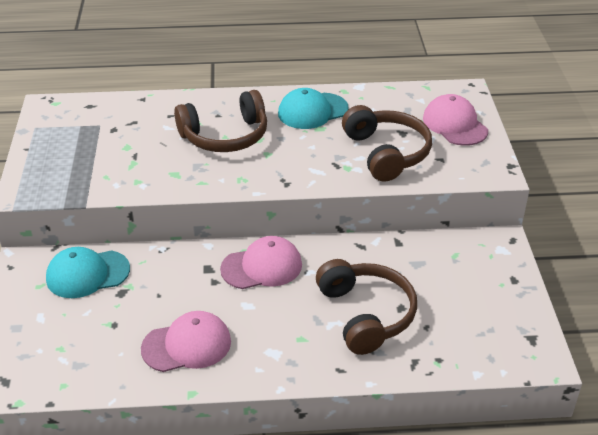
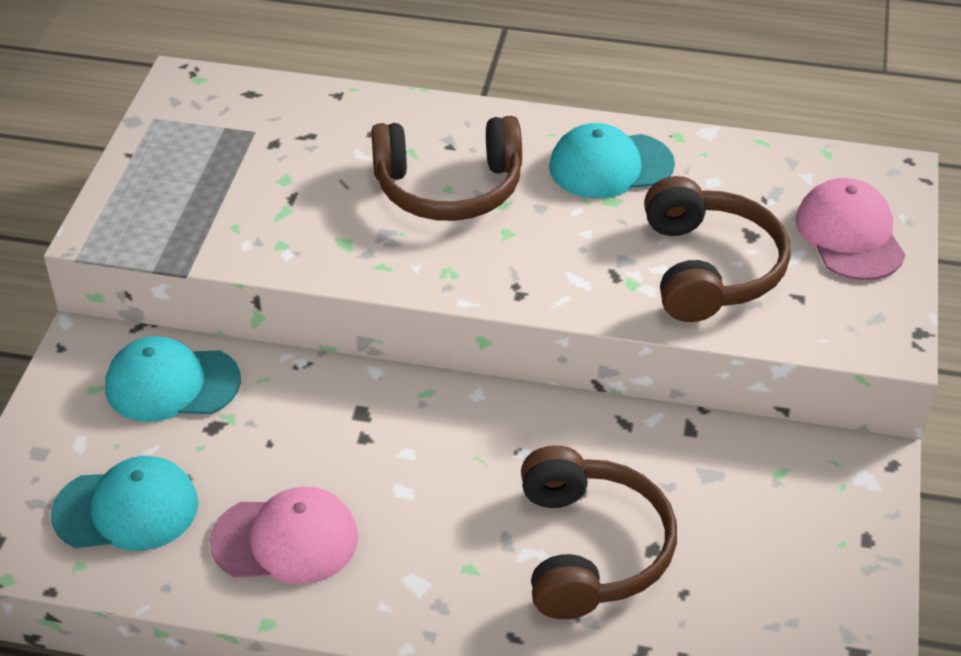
camera: 15 degrees right, 5 degrees up
(82, 348) = (126, 509): none -> turquoise cap
(262, 267) = (448, 428): pink cap -> none

